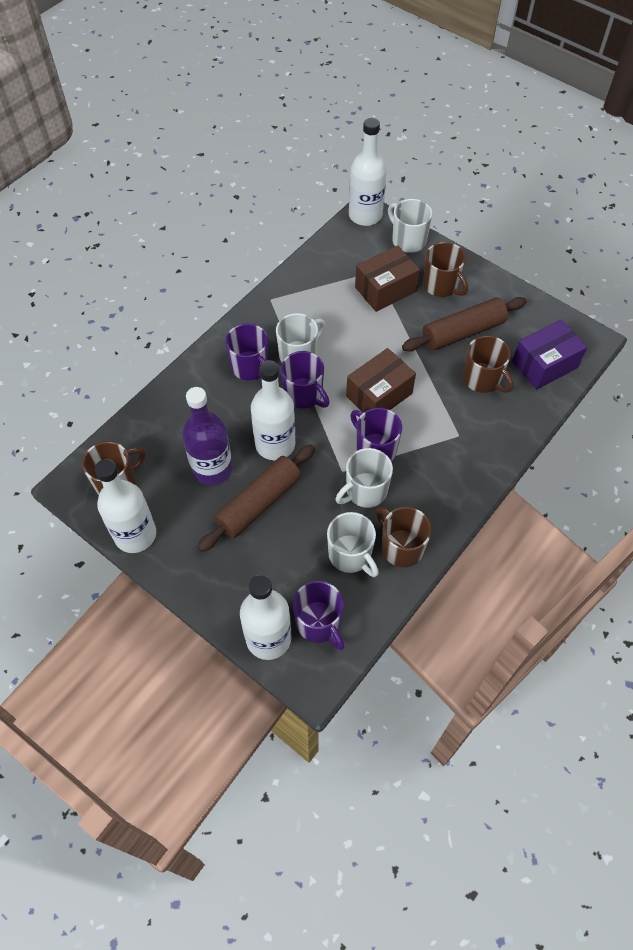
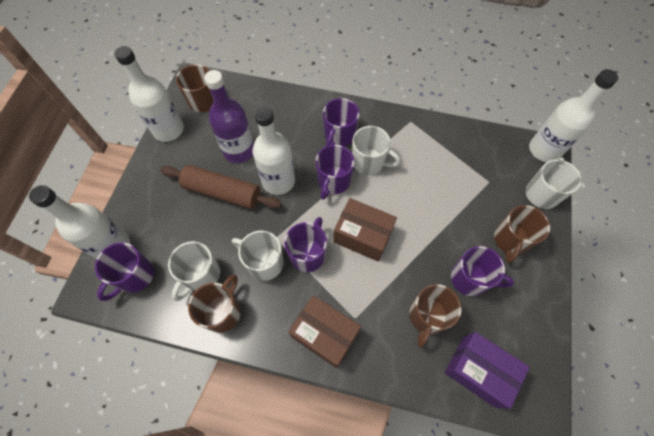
camera: 65 degrees right, 5 degrees up
(385, 289) = (475, 197): brown box -> brown box (325, 334)
(463, 332) = (470, 279): brown rolling pin -> purple mug

